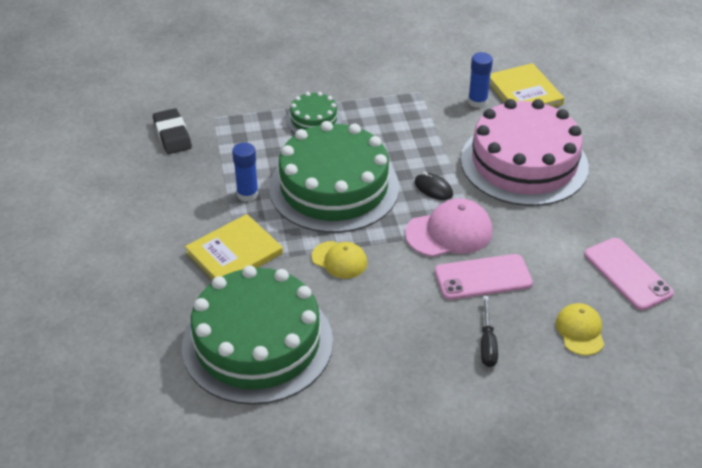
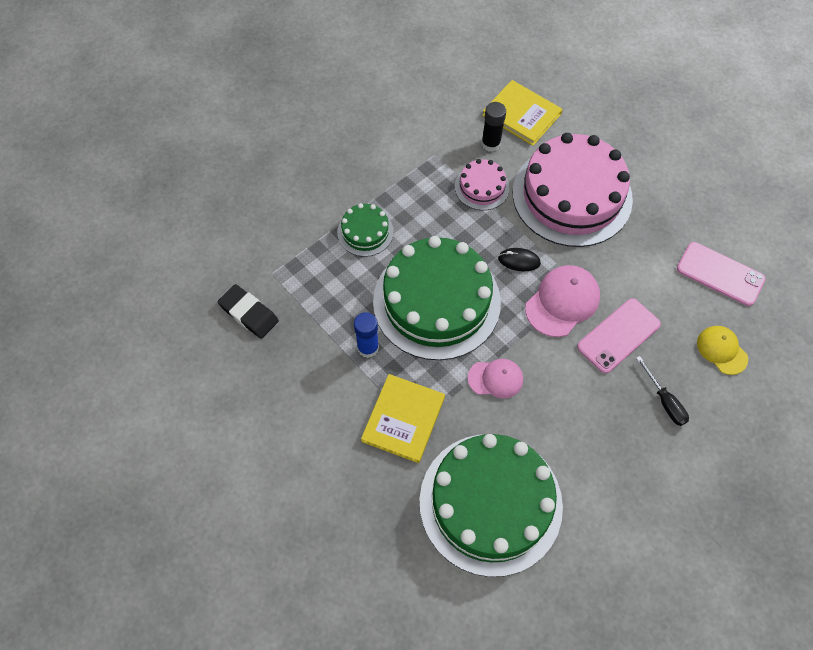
camera: 30 degrees left, 20 degrees up
(339, 260) = (495, 378): yellow cap -> pink cap
(443, 127) = (482, 187): none -> pink cake
(477, 102) = (491, 144): blue glue stick -> black glue stick

